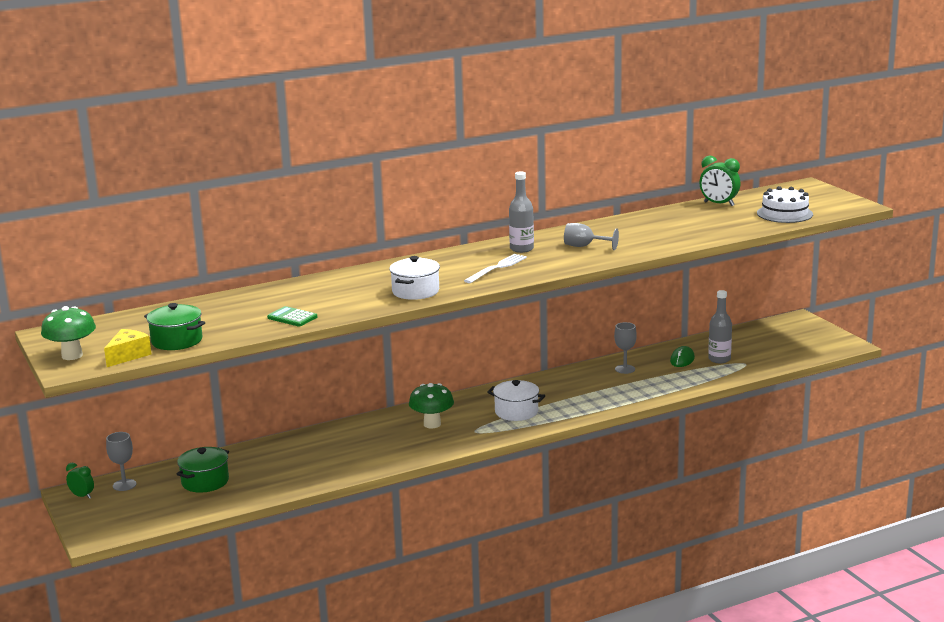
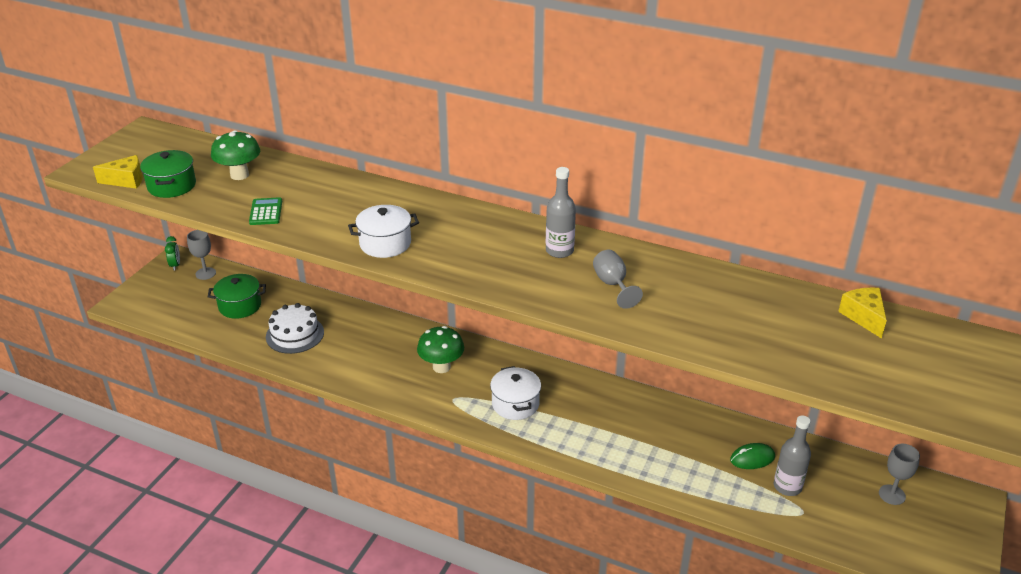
camera: 50 degrees right, 15 degrees up
(72, 355) = (109, 159): green mushroom -> green mushroom (239, 175)
(497, 268) = (492, 260): white fork -> none
(625, 369) = (682, 428): grey goblet -> grey goblet (892, 495)
(719, 204) = (863, 317): green clock -> yellow cheese
(784, 214) = (905, 381): white cake -> white cake (295, 334)

